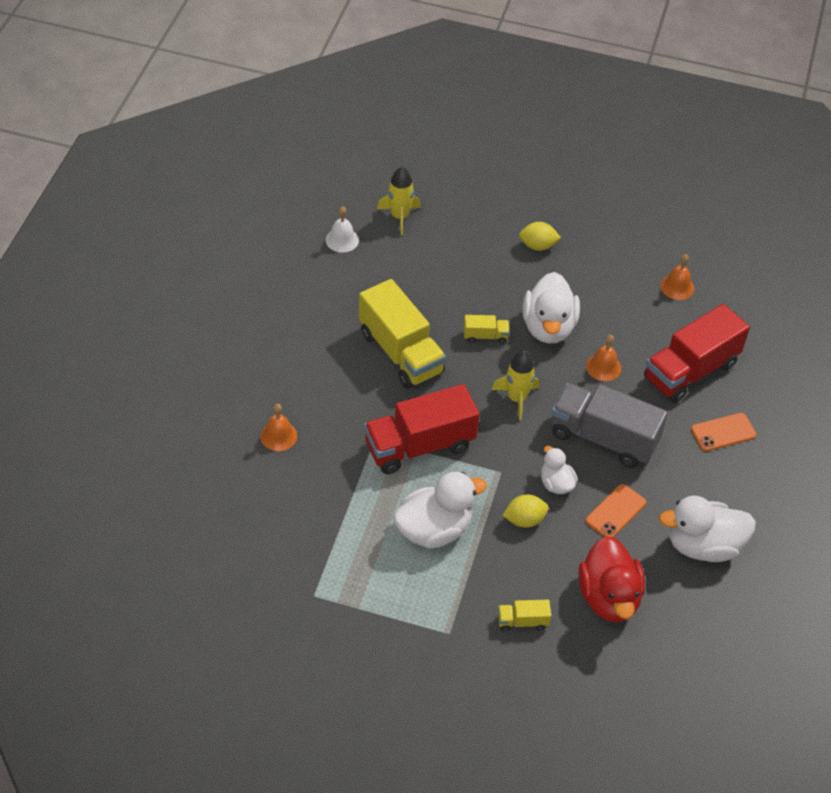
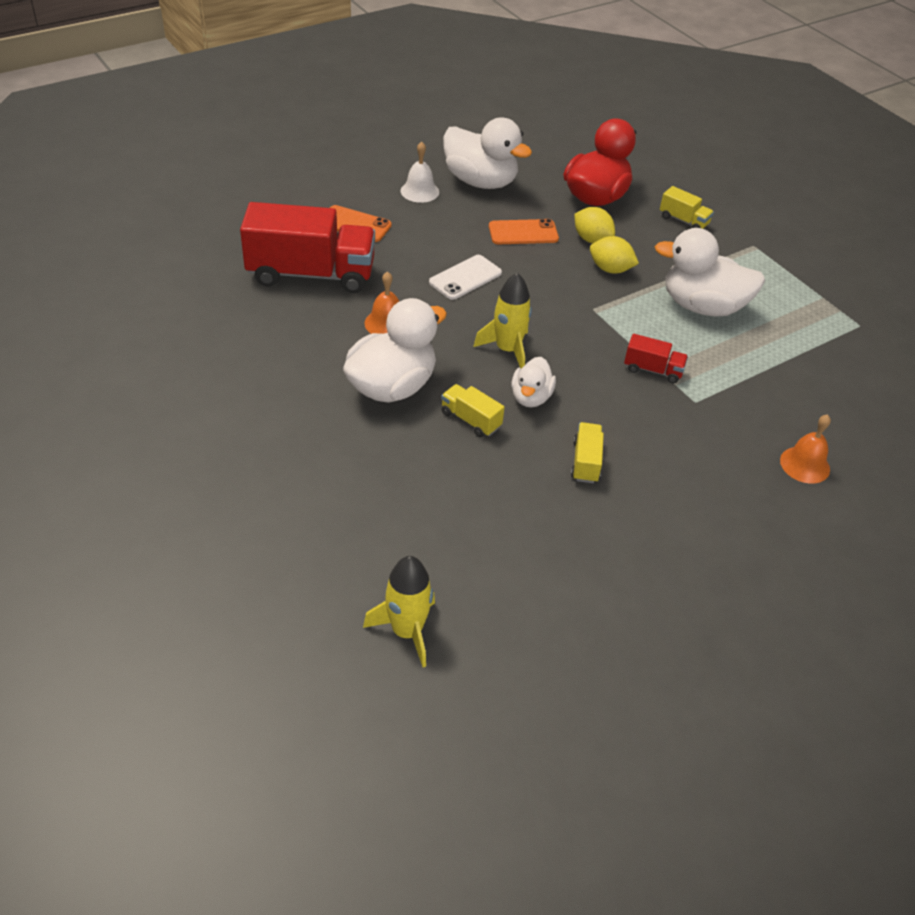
camera: 140 degrees left, 5 degrees down
(342, 240) = (523, 651): white bell -> white bell (419, 191)
(401, 352) = (585, 462): yellow truck -> yellow truck, size x0.44
(419, 446) = (653, 370): red truck -> red truck, size x0.44
(537, 246) = (284, 473): yellow lemon -> yellow lemon (591, 239)
(556, 484) = (551, 274): white duck -> white duck (531, 397)
(603, 438) = (465, 277): grey truck -> white phone
(677, 287) = (206, 339): orange bell -> none

